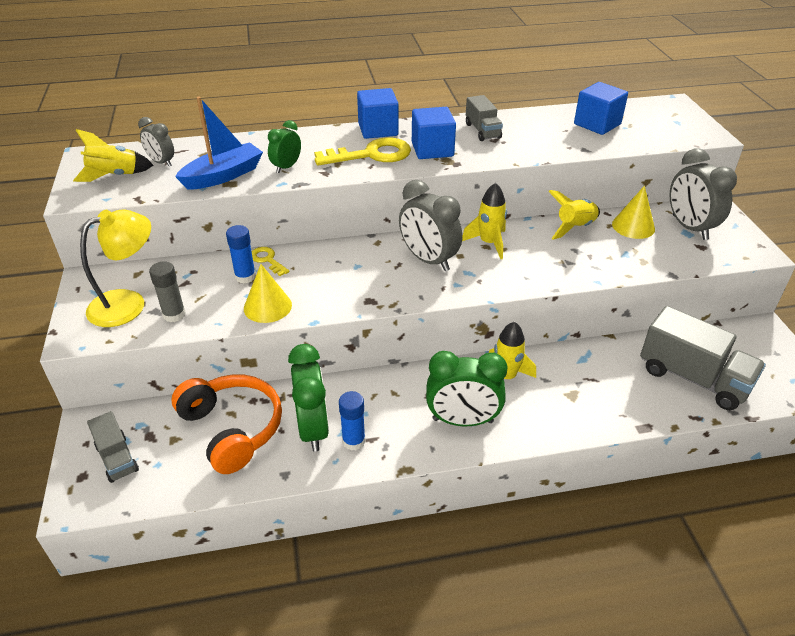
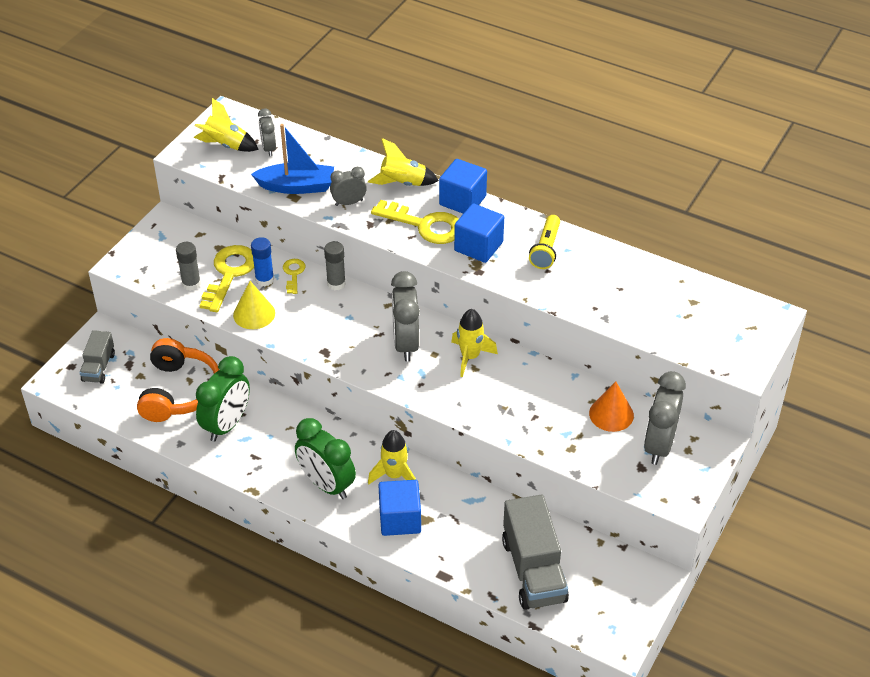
camera: 40 degrees right, 5 degrees up
(128, 303) = (172, 257): yellow lamp -> none
(205, 289) = (229, 274): none -> yellow key
(286, 167) = (349, 203): green clock -> grey clock
(315, 249) = (336, 283): none -> grey glue stick
(353, 441) = (242, 450): blue glue stick -> none
(482, 131) = (546, 249): grey truck -> yellow flashlight
(575, 228) = (559, 385): yellow rocket -> yellow rocket (403, 183)
(597, 124) = (658, 298): blue cube -> blue cube (400, 519)
(633, 226) = (611, 414): yellow cone -> orange cone

